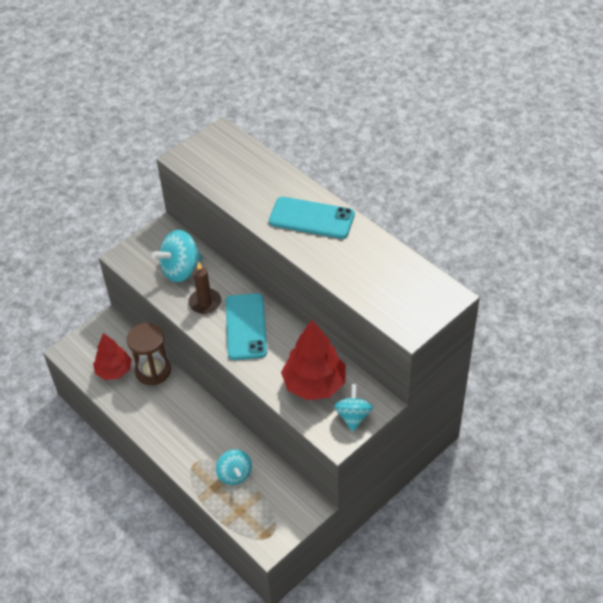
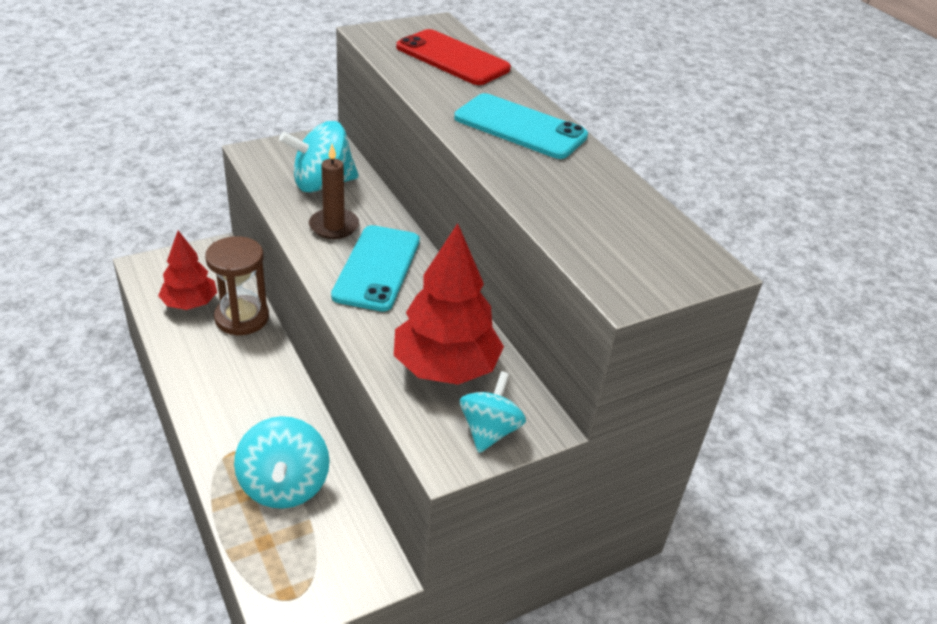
camera: 10 degrees right, 10 degrees down
(234, 474) = (284, 485): turquoise spinning top -> turquoise spinning top, size x1.50
(246, 166) = (452, 58): none -> red phone

